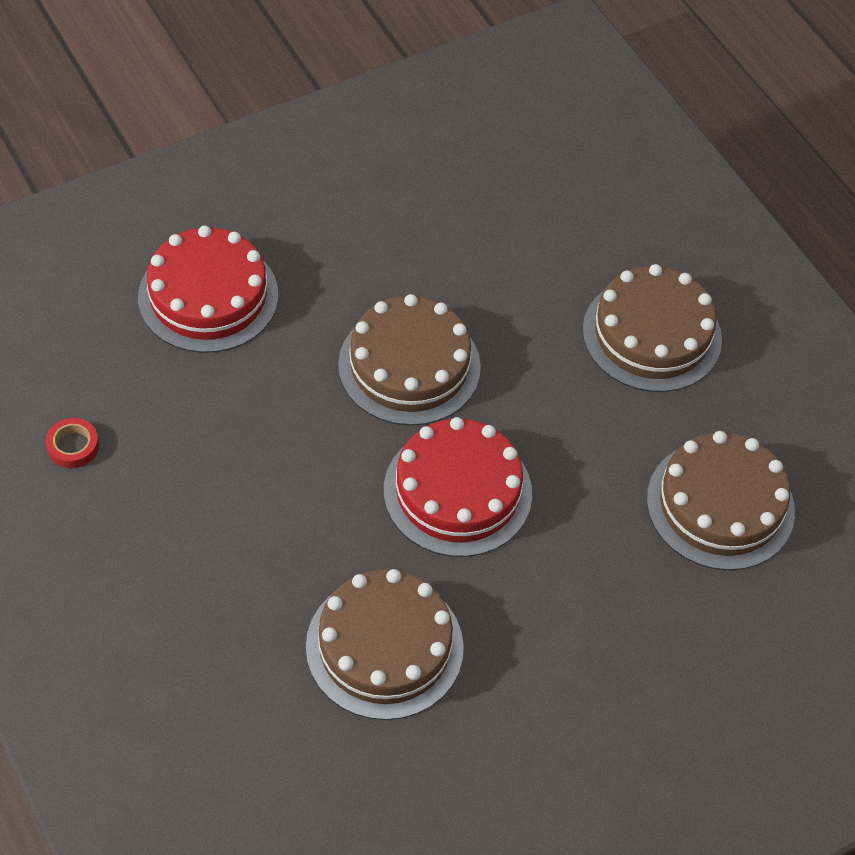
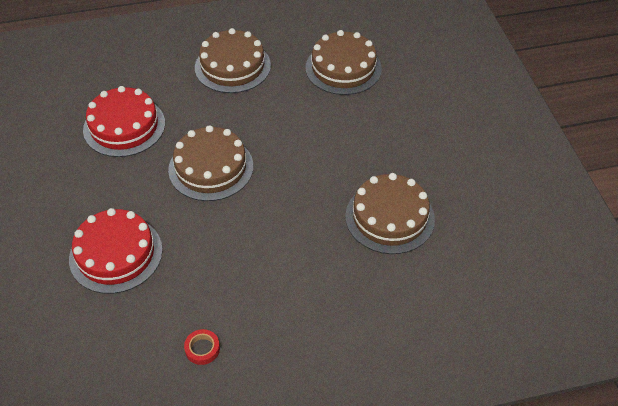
camera: 70 degrees left, 5 degrees down
(457, 491) = (302, 165): red cake -> red cake (124, 126)

